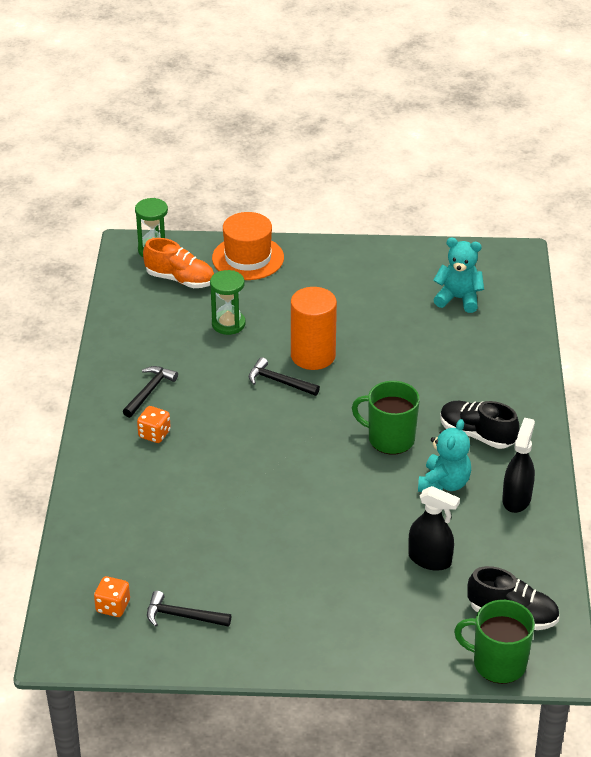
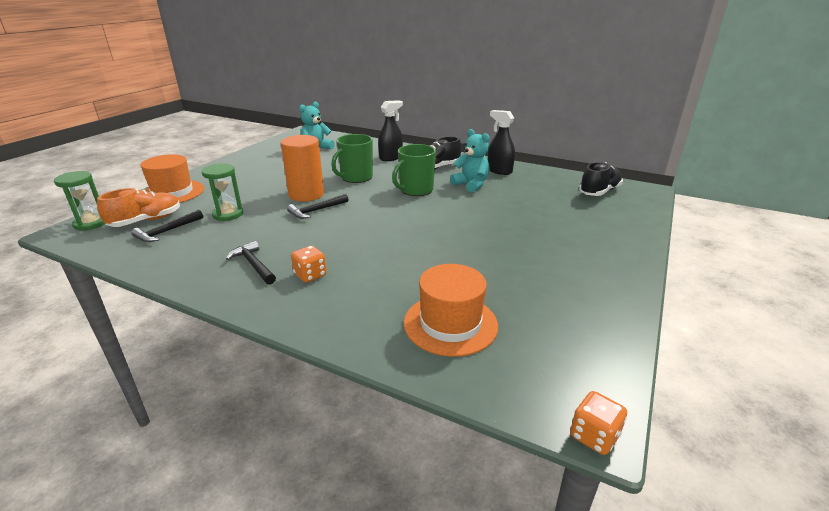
camera: 65 degrees left, 10 degrees down
(113, 606) = (531, 358): orange dice -> orange dice (594, 436)
(132, 547) = (450, 324): none -> orange hat
(182, 616) = (560, 316): black hammer -> black hammer (167, 231)
(430, 559) = (539, 203): black spray bottle -> black spray bottle (391, 158)
(498, 663) = (642, 204): green mug -> green mug (356, 177)

